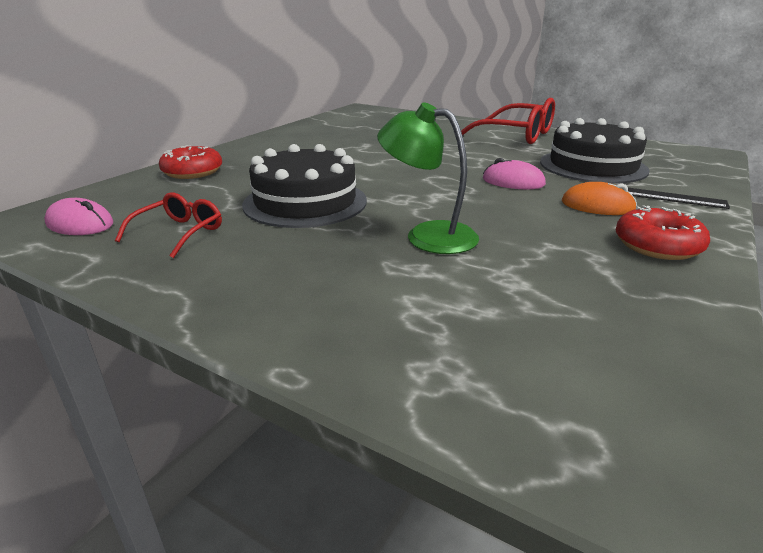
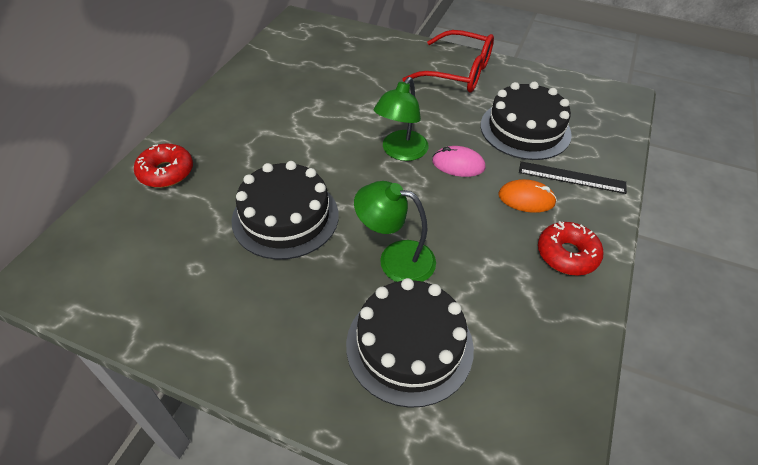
camera: 10 degrees left, 20 degrees up
(80, 224) = (98, 273): pink mouse -> none
(179, 233) = (192, 277): red glasses -> none
(433, 301) = (409, 345): none -> black cake
(447, 172) = (400, 152): none -> green lamp

